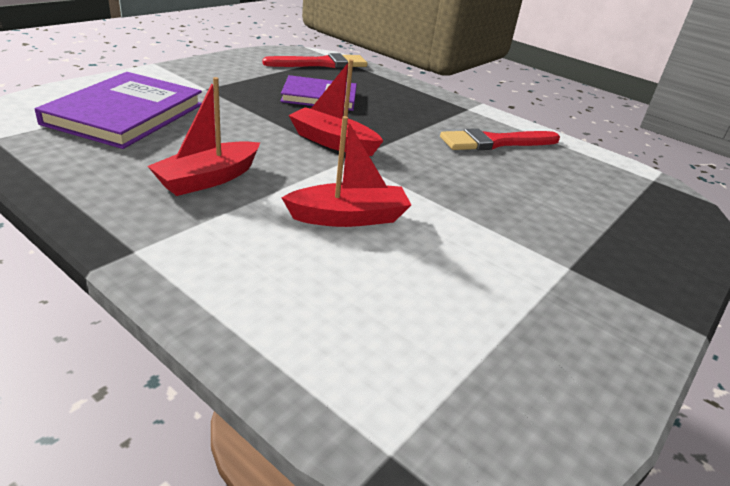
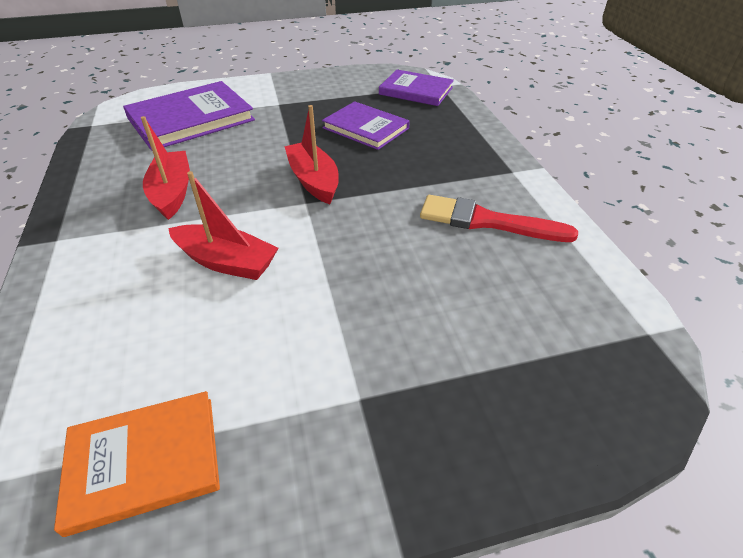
camera: 40 degrees right, 10 degrees up
(208, 179) = (172, 192): red boat -> red boat turned 90 degrees clockwise
(321, 64) = (416, 91): red brush -> purple book
(497, 368) = (144, 462): none -> orange book

